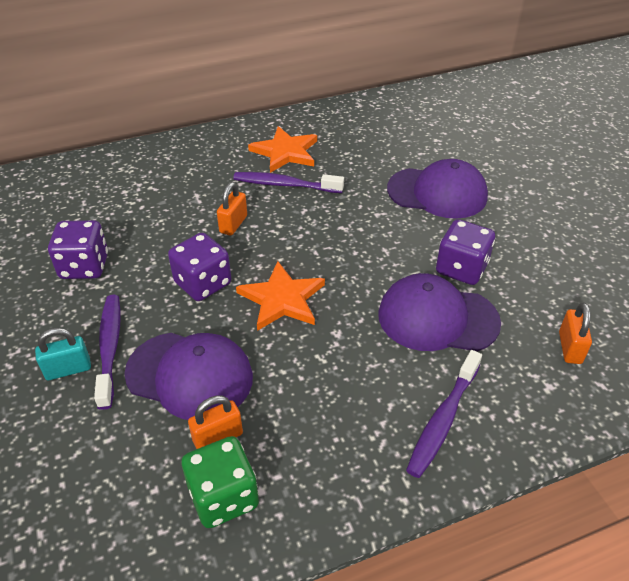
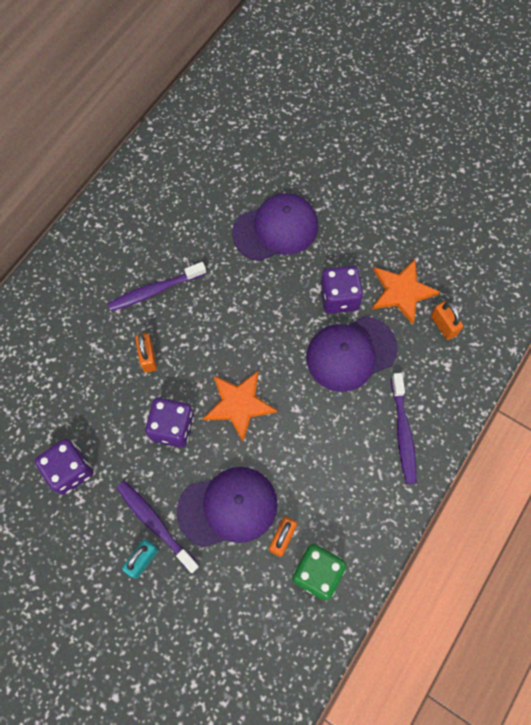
camera: 35 degrees left, 25 degrees up
(285, 152) = (127, 253): orange star -> orange star (402, 292)

